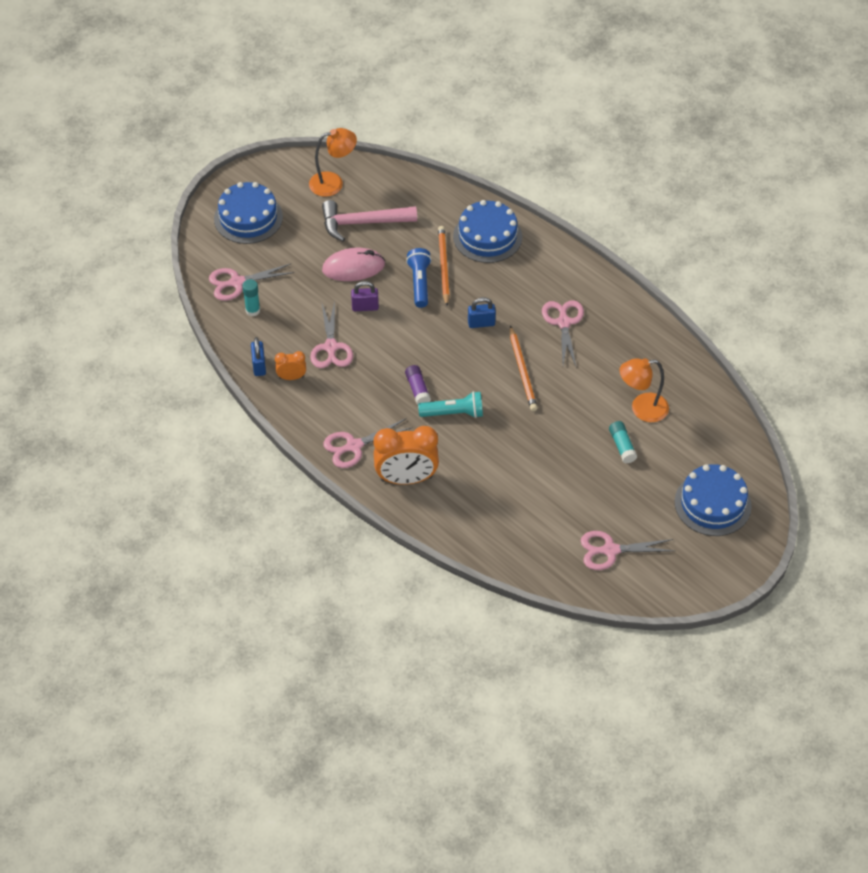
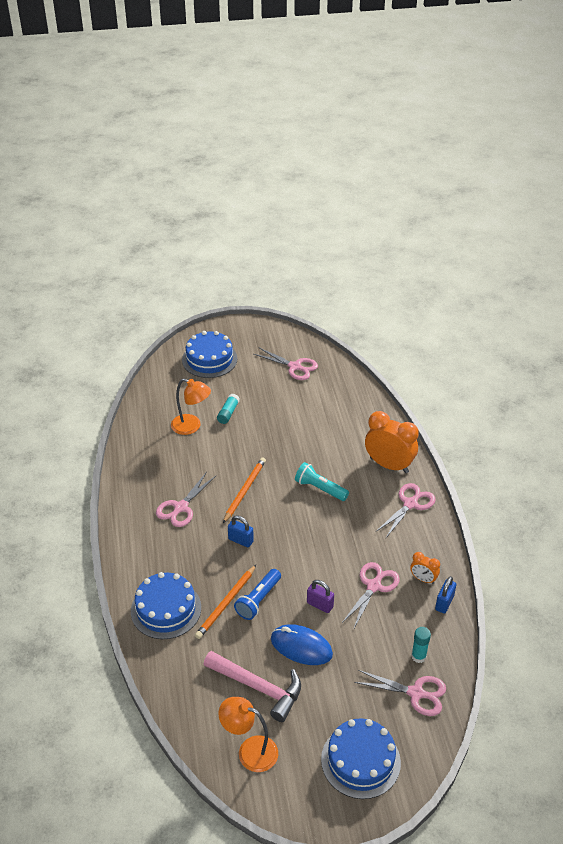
camera: 145 degrees left, 10 degrees down
(353, 267) = (301, 647): pink mouse -> blue mouse
(354, 446) = (410, 504): pink scissors -> pink scissors turned 60 degrees counterclockwise
(417, 389) = (332, 518): purple glue stick -> none

